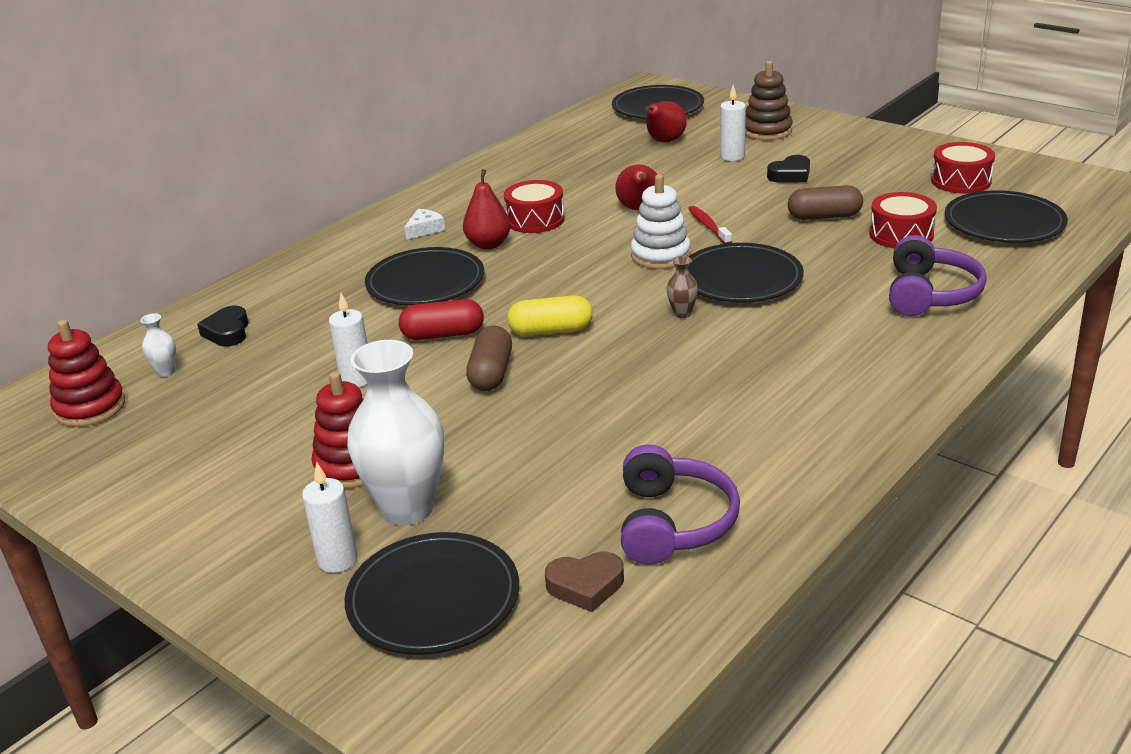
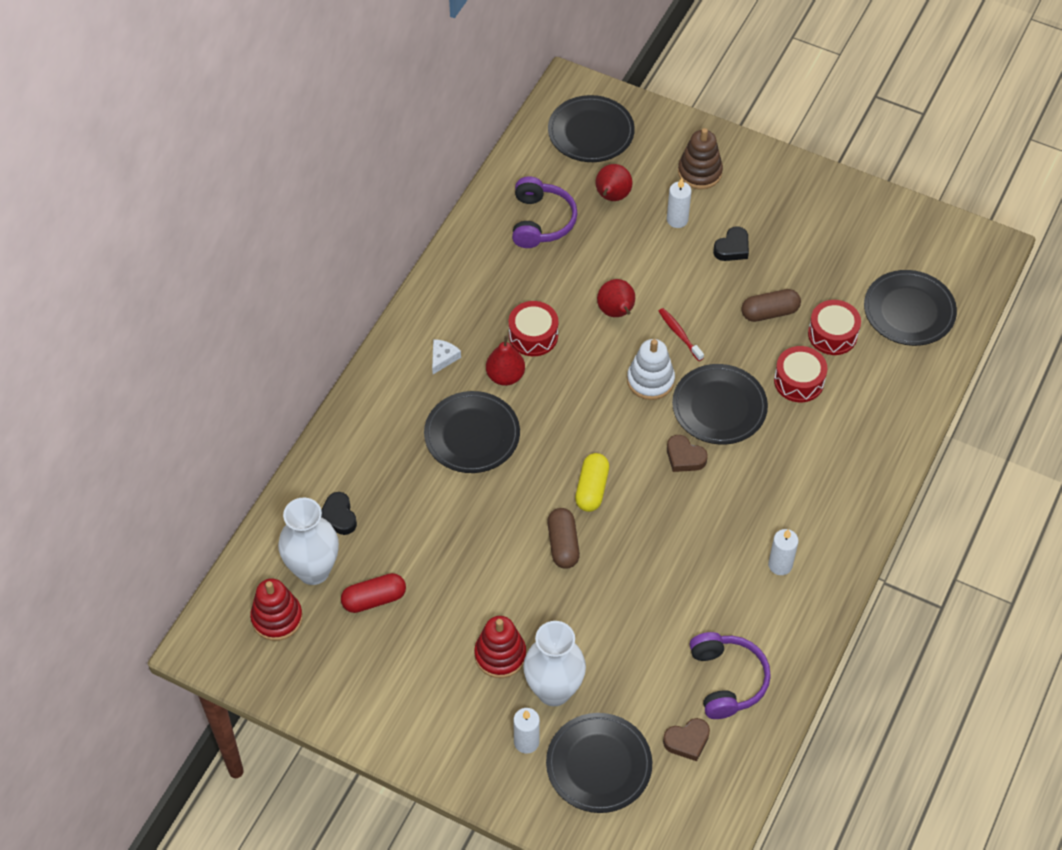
camera: 15 degrees left, 25 degrees up
(165, 372) = (313, 570): white vase -> white vase, size x2.42
(356, 379) = (465, 562): white candle -> white candle (780, 565)
(443, 335) = (511, 502): red capsule -> red capsule (374, 599)
(551, 331) = (592, 489): yellow capsule -> yellow capsule turned 60 degrees counterclockwise
(682, 313) = (684, 457): brown vase -> brown heart
(929, 294) = (861, 414): purple headphones -> purple headphones (541, 221)
(961, 181) = (872, 249): red drum -> red drum (799, 381)

